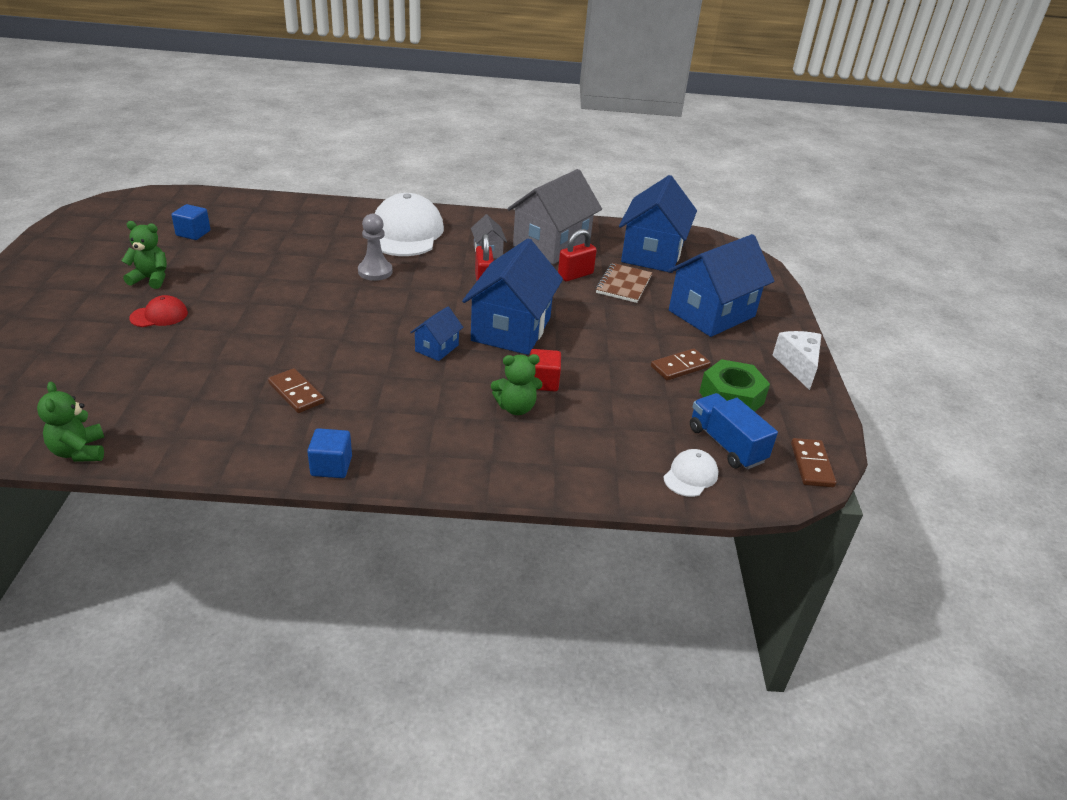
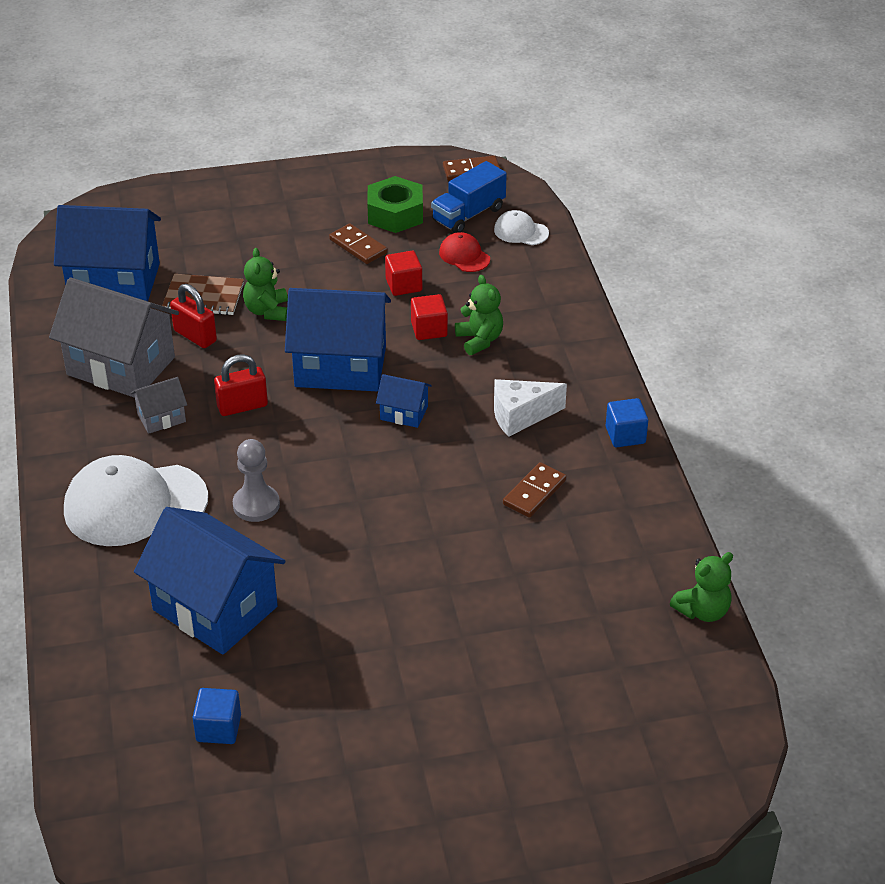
camera: 100 degrees left, 5 degrees up
(151, 279) = (366, 713): green teddy bear -> green teddy bear (267, 311)
(159, 315) = (446, 663): red cap -> red cap (464, 255)
(613, 381) = (404, 285): none -> red cube
(712, 313) = (243, 231): blue house -> blue house (215, 608)
(797, 366) = (321, 176): white cheese -> white cheese (520, 416)

